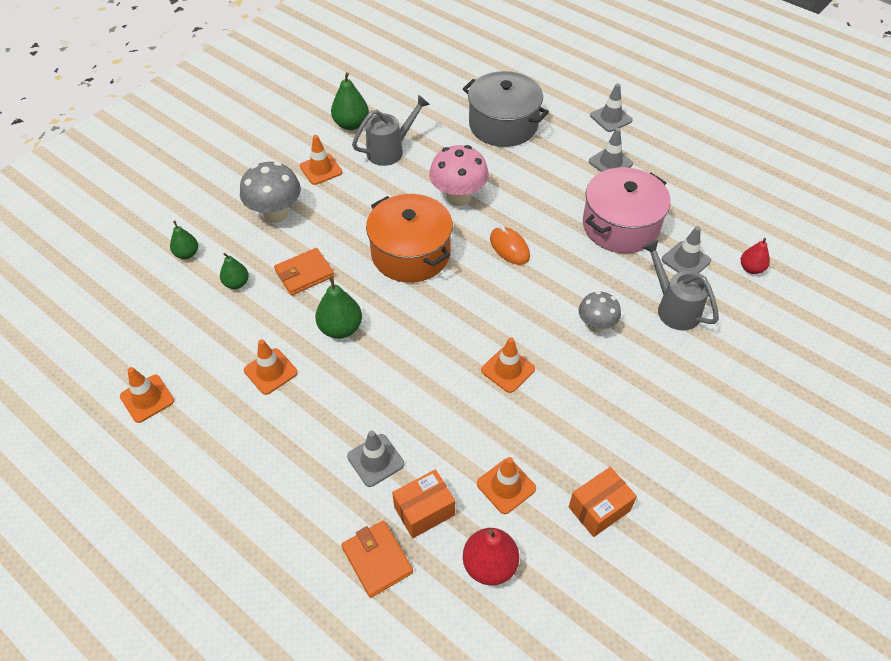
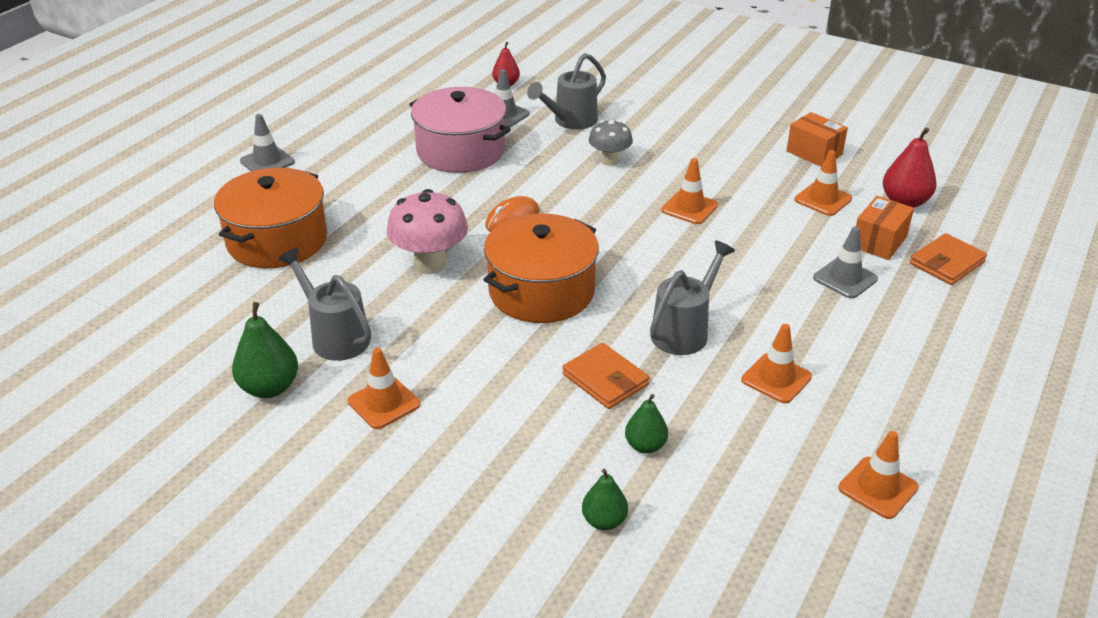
camera: 100 degrees left, 15 degrees down
(275, 214) = (493, 434): grey mushroom -> none
(341, 328) = (684, 331): green pear -> grey watering can
(424, 511) = (879, 242): orange box -> orange box turned 75 degrees clockwise
(503, 125) = (277, 240): grey pot -> orange pot
(610, 163) = (353, 159): grey traffic cone -> none

